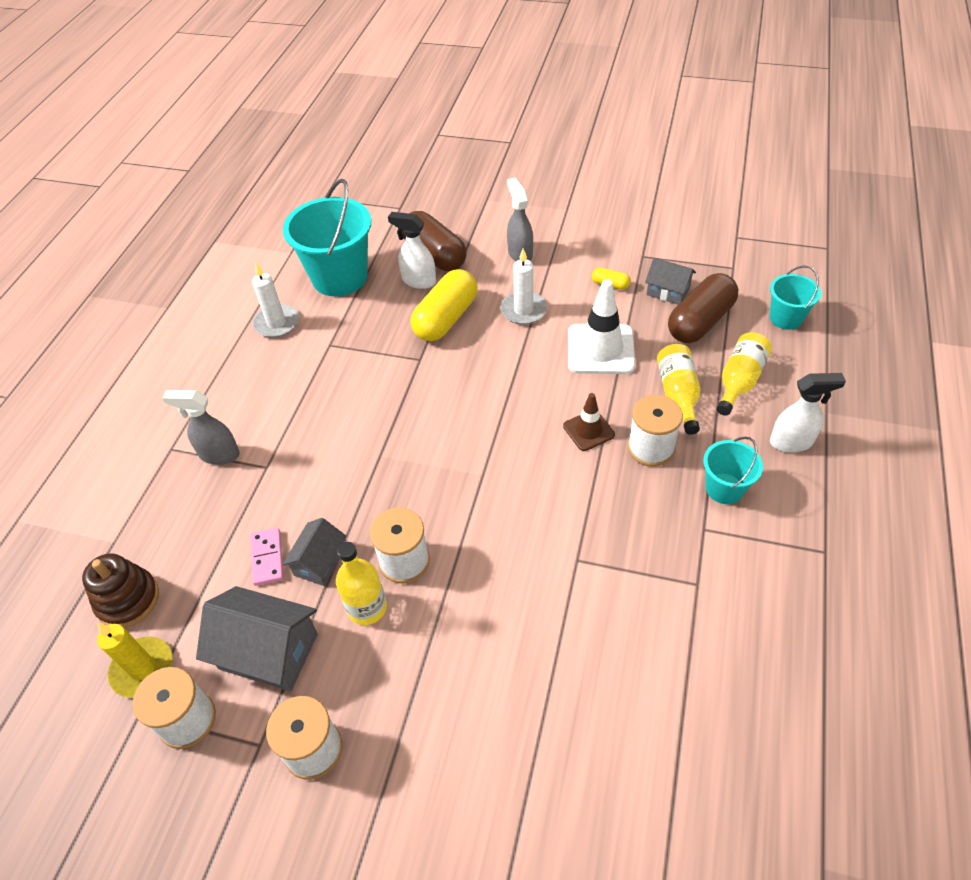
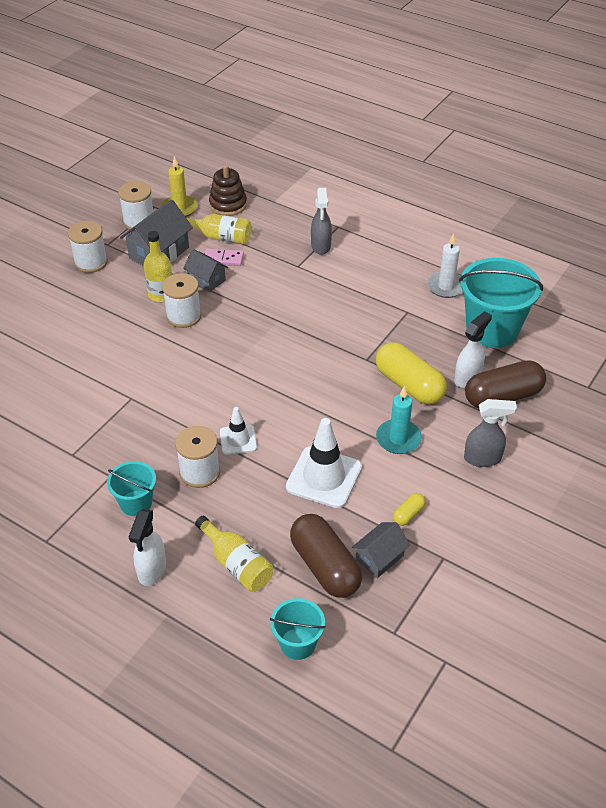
camera: 105 degrees right, 5 degrees down
(219, 454) = (321, 246): grey spray bottle -> grey spray bottle turned 150 degrees clockwise
(523, 310) = (398, 439): white candle -> turquoise candle
(588, 430) = (238, 440): brown traffic cone -> white traffic cone
(678, 394) = (244, 512): yellow bottle -> yellow bottle (221, 237)

